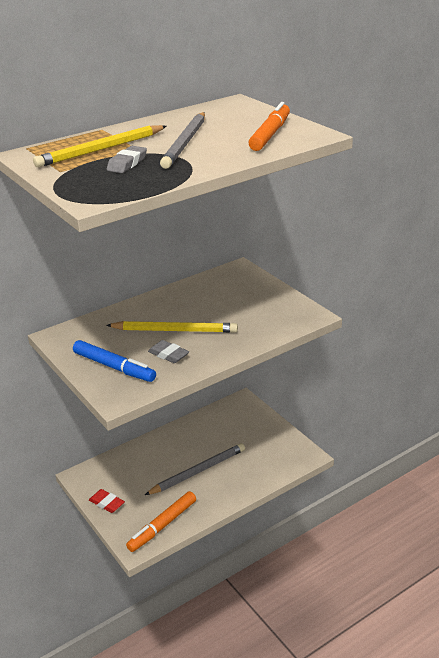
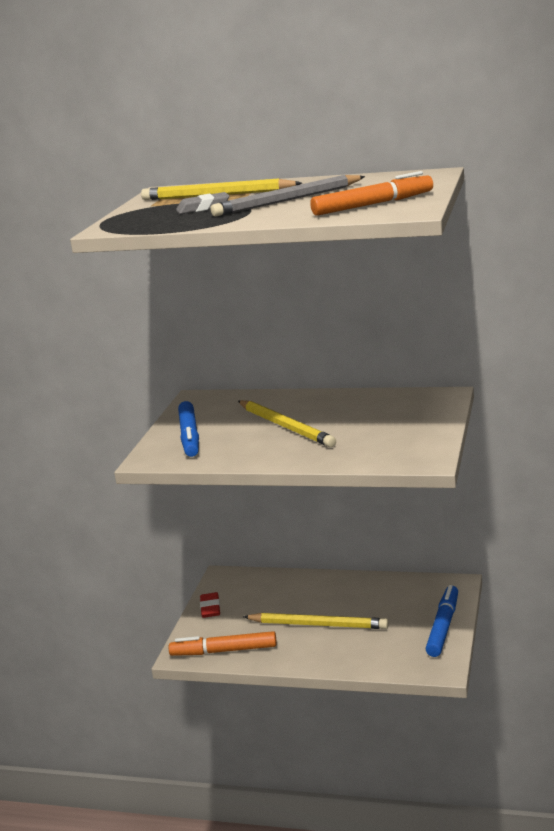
camera: 50 degrees right, 10 degrees down
(168, 355) = (244, 443): grey eraser -> none
(198, 471) = (318, 625): grey pencil -> yellow pencil
(272, 430) = (443, 626): none -> blue marker

